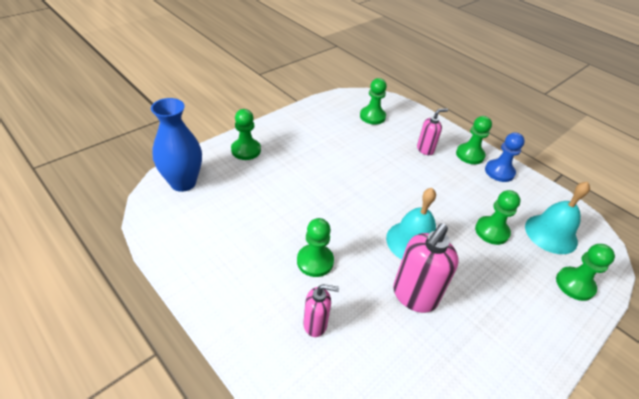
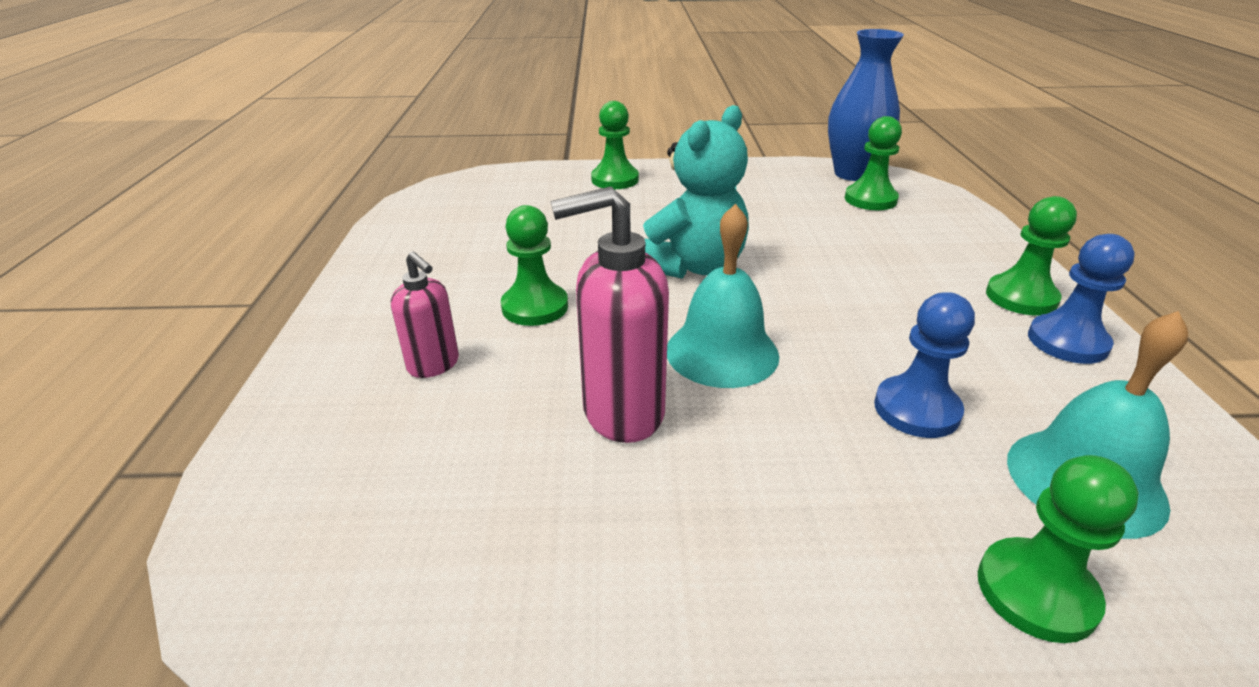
camera: 45 degrees right, 10 degrees down
(183, 183) = (497, 184): blue vase -> blue vase (853, 174)
(350, 197) = (693, 267): none -> turquoise teddy bear
(425, 149) = (922, 261): pink soap dispenser -> none
(491, 231) = (916, 409): green pawn -> blue pawn

